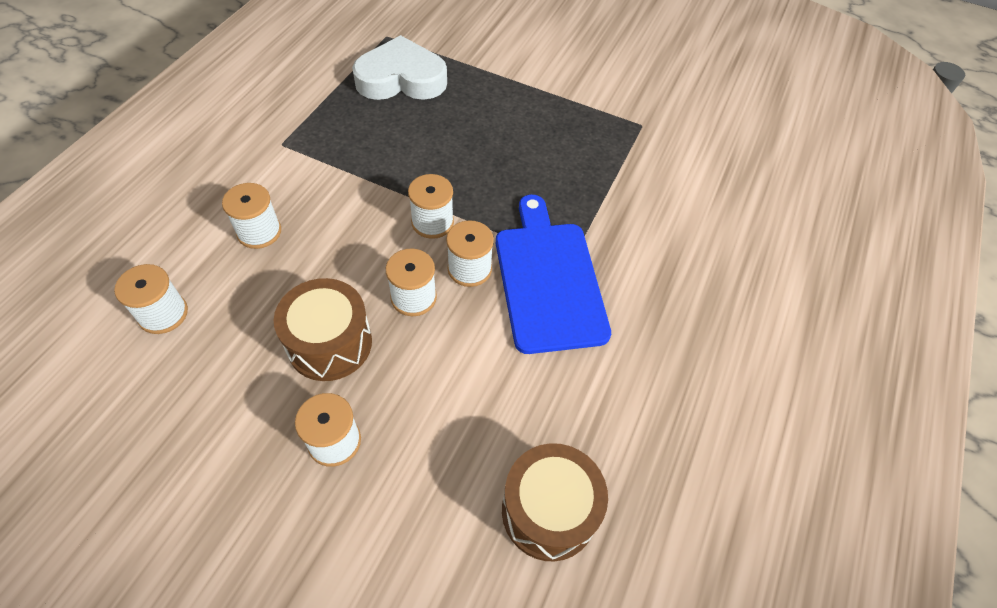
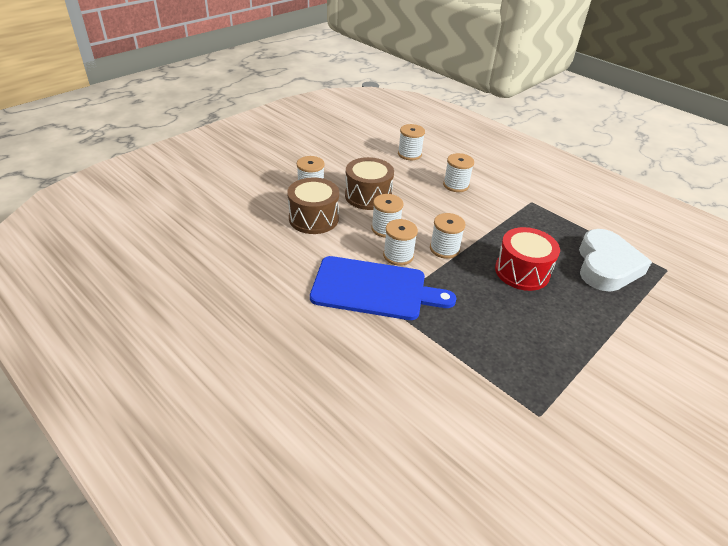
camera: 110 degrees right, 15 degrees down
(444, 145) = (522, 271): none -> red drum
(549, 511) = (226, 244): brown drum -> brown drum (313, 218)

